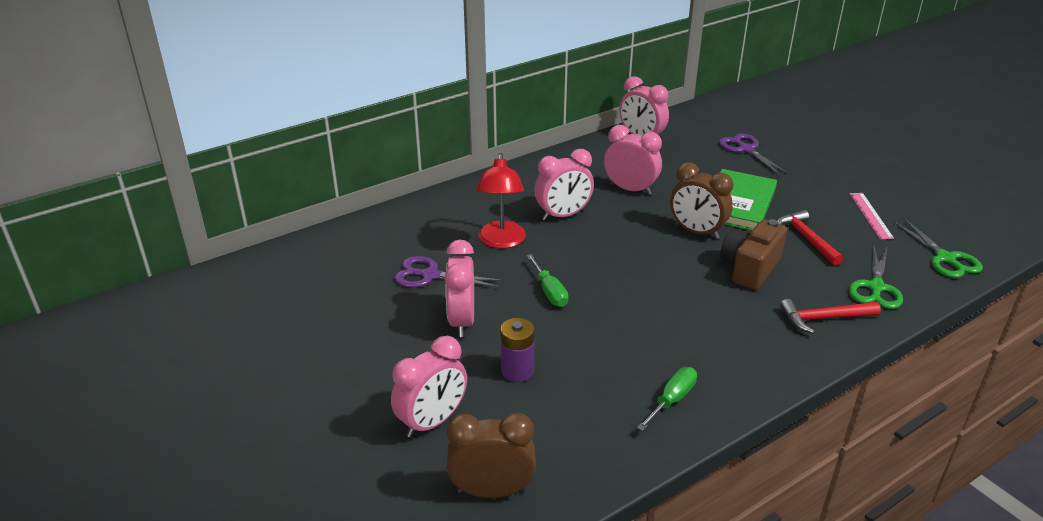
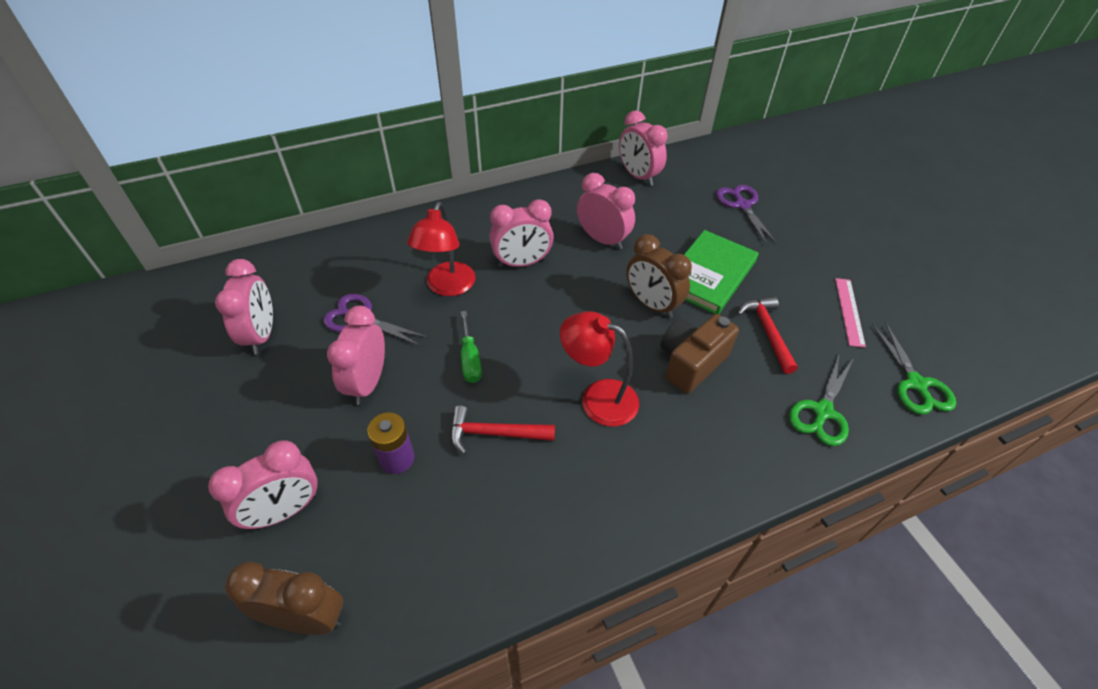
camera: 10 degrees right, 15 degrees up
(339, 299) = (262, 335): none -> pink clock
(672, 400) = (542, 529): green screwdriver -> none
(679, 304) = (598, 398): none -> red lamp
(824, 318) = (749, 445): red hammer -> red hammer (495, 433)

